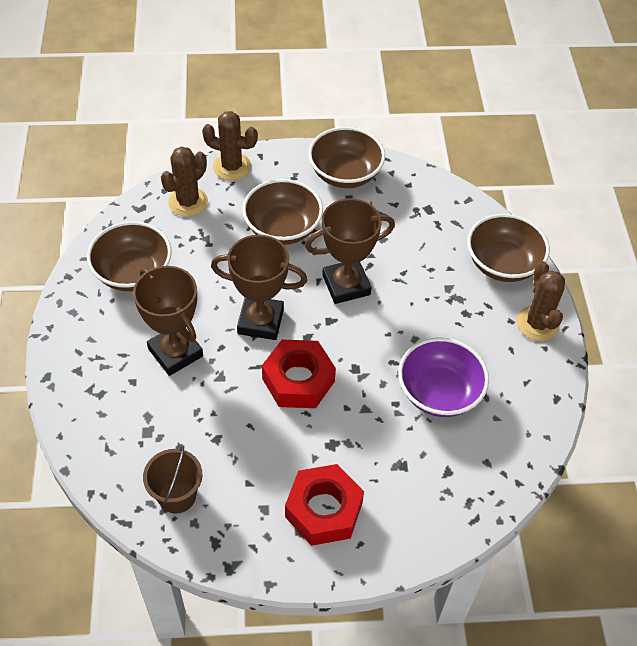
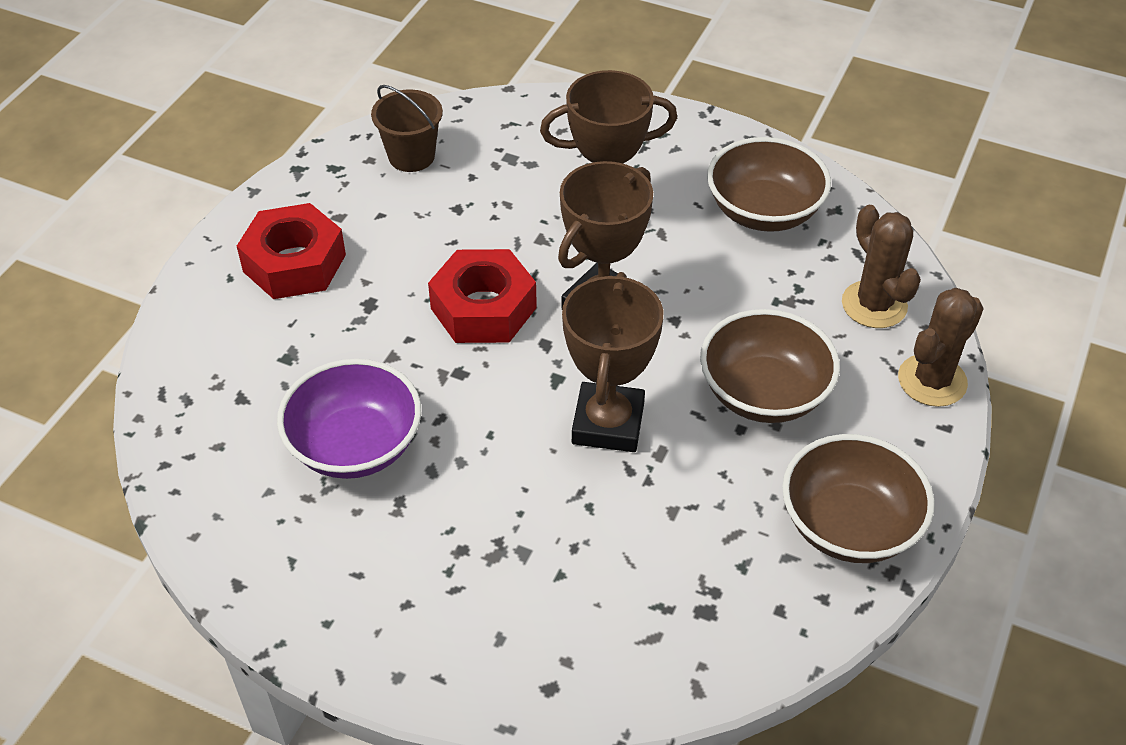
camera: 120 degrees right, 5 degrees down
(502, 264) = (521, 658): brown bowl -> none
(537, 323) = (375, 638): brown cactus -> none

